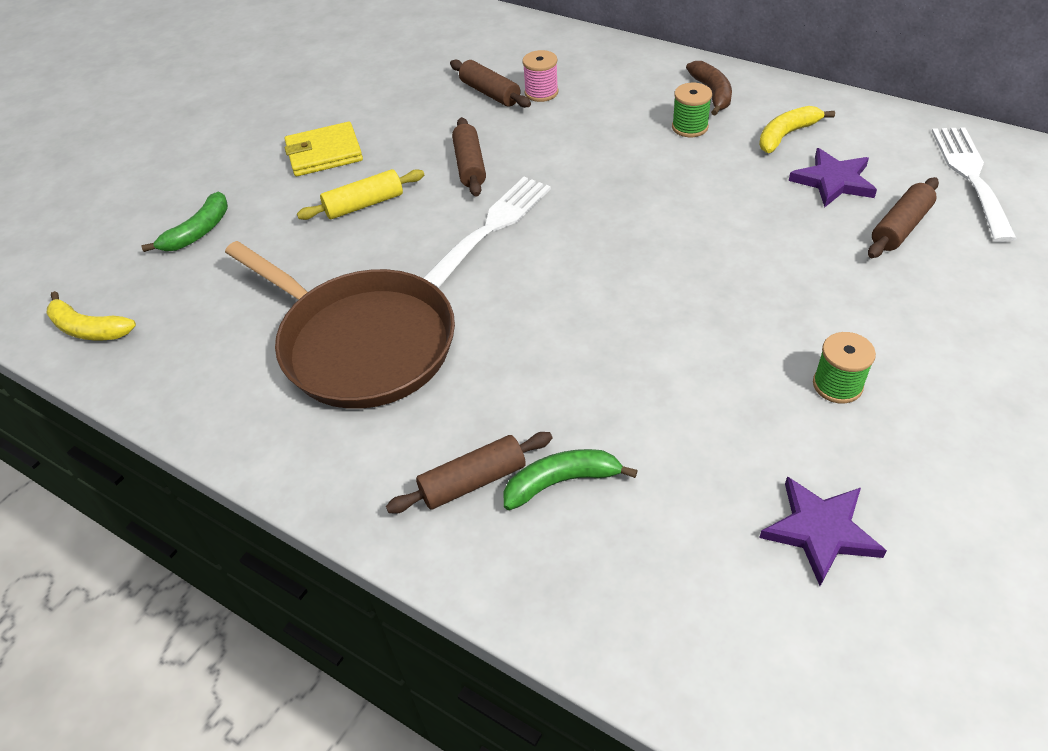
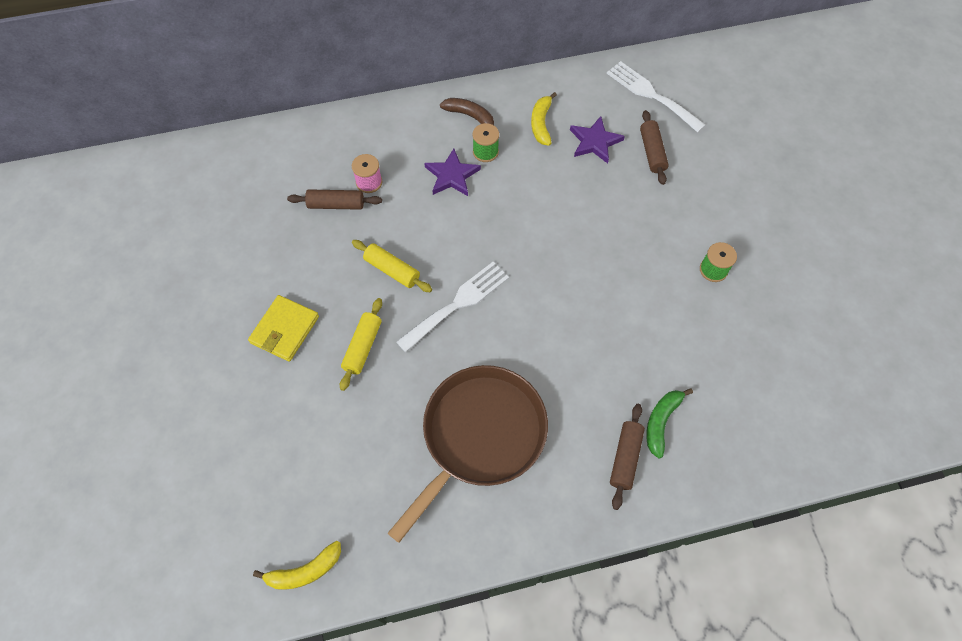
camera: 50 degrees left, 15 degrees up
(198, 232) = (279, 451): green banana -> none
(362, 343) = (480, 435): brown pan -> brown pan turned 45 degrees counterclockwise
(470, 165) = (392, 270): brown rolling pin -> yellow rolling pin
(492, 226) = (458, 303): white fork -> white fork turned 60 degrees clockwise
(820, 531) = (776, 351): purple star -> purple star (452, 175)

